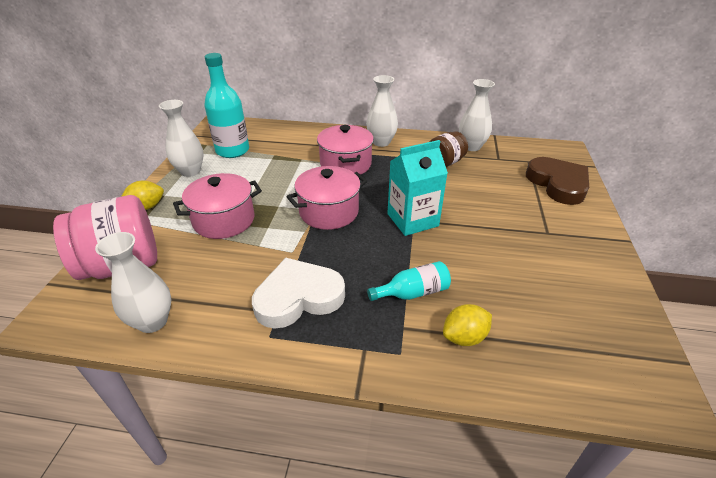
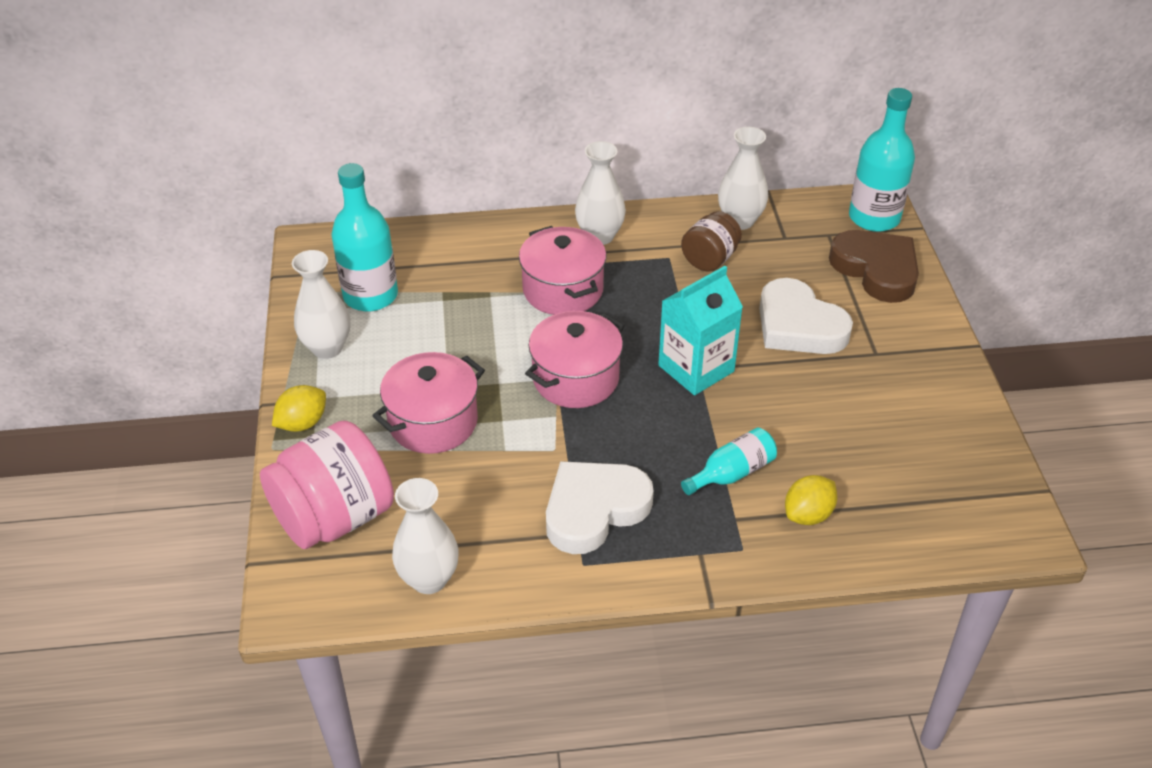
camera: 15 degrees left, 5 degrees up
(494, 207) = (798, 325): none -> white heart
(562, 157) = (874, 218): none -> turquoise bottle

